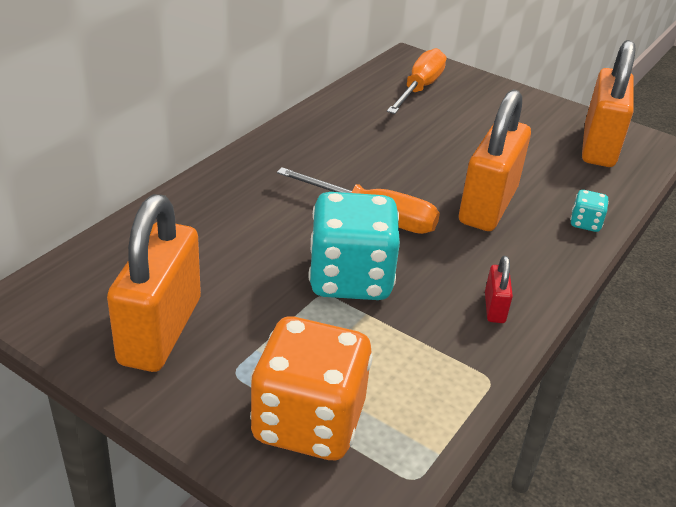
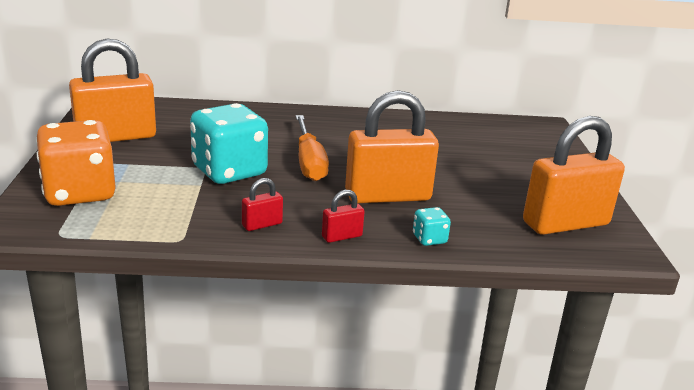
camera: 55 degrees right, 10 degrees down
(419, 88) = (506, 138): orange screwdriver -> none
(551, 269) = (342, 236): none -> red padlock

